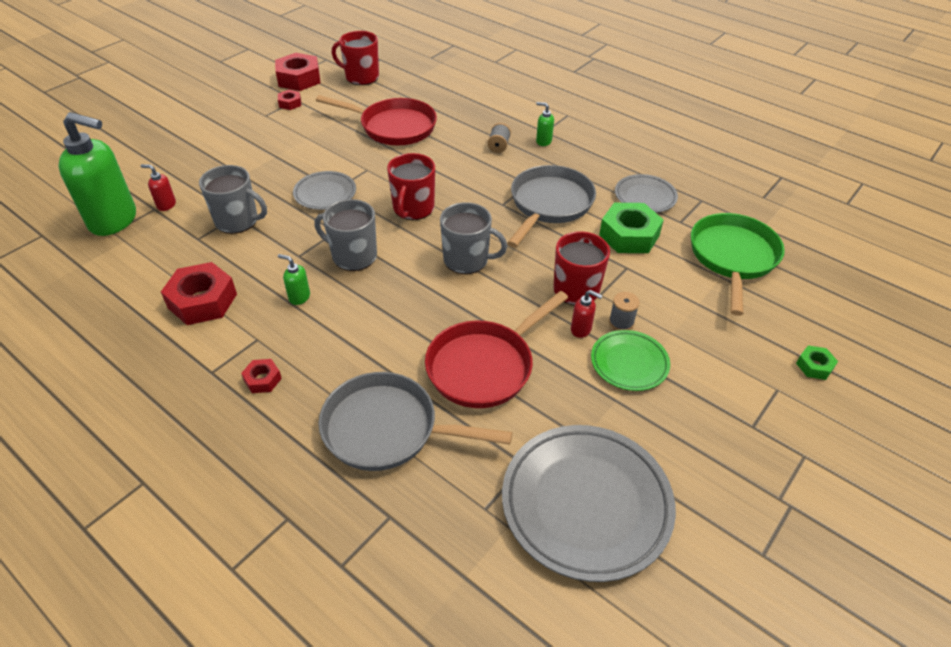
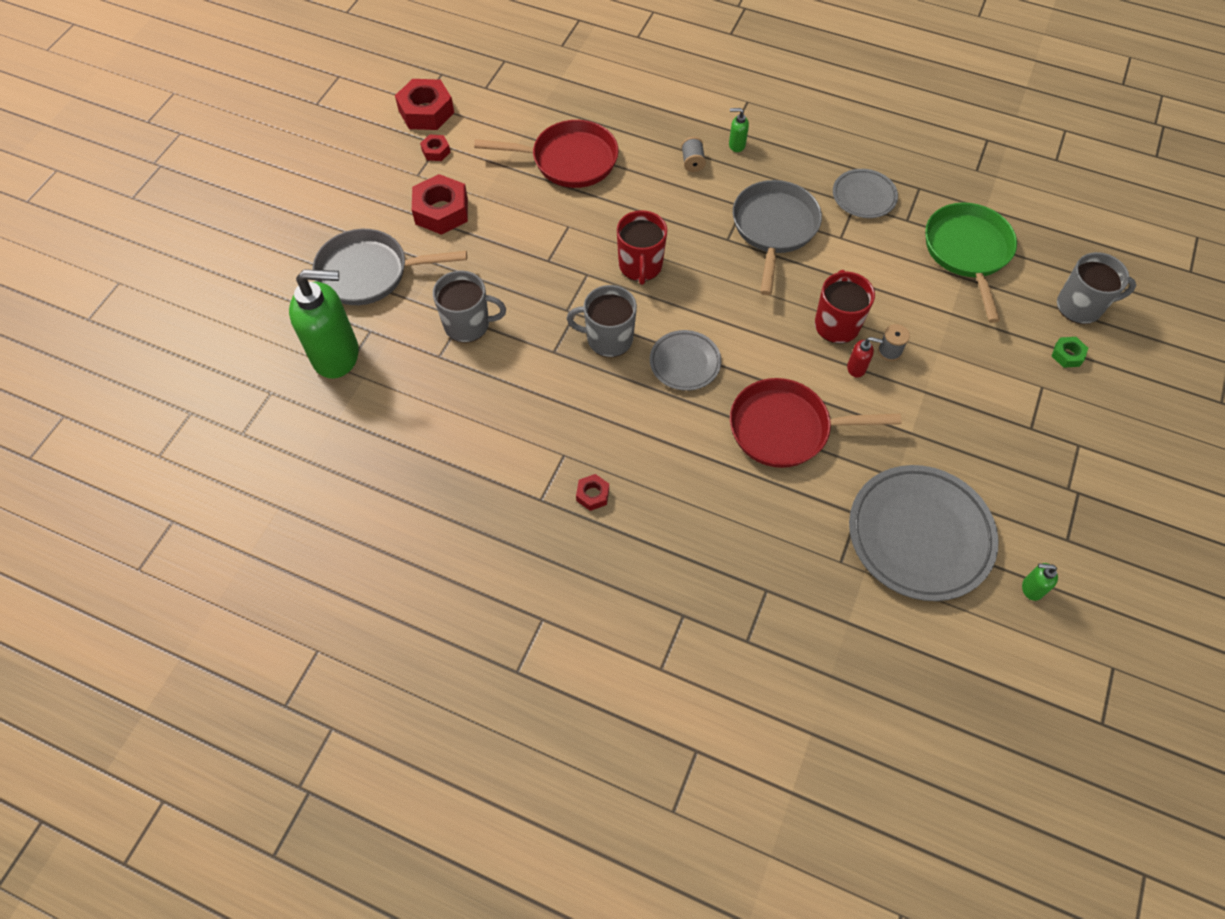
camera: 15 degrees left, 15 degrees up
(166, 205) = (380, 323): red soap dispenser -> none
(202, 301) = (488, 427): red nut -> red nut (441, 211)
(299, 297) = (580, 399): green soap dispenser -> green soap dispenser (1031, 588)
(325, 194) = (540, 268): grey plate -> grey plate (685, 363)
(361, 77) = (496, 93): red mug -> none
(387, 429) = (728, 513): grey pan -> grey pan (369, 273)
(467, 260) = (721, 316): grey mug -> grey mug (1080, 306)
(484, 366) = (786, 428): red pan -> red pan turned 60 degrees clockwise
(629, 235) = (864, 249): green nut -> none
(629, 363) = (910, 392): green plate -> none

